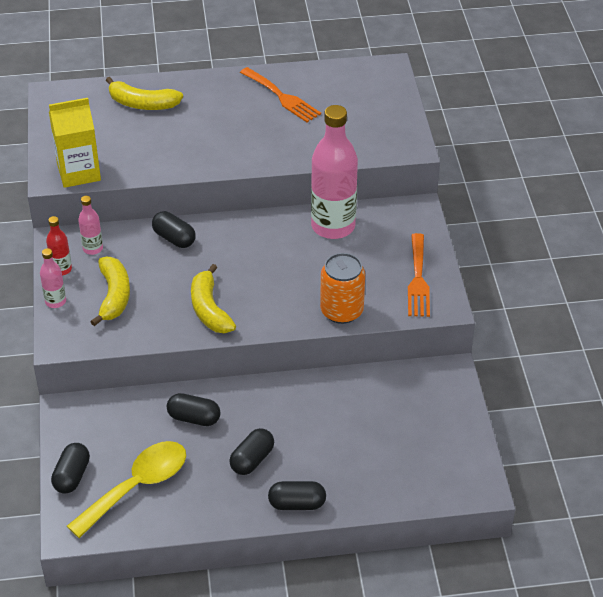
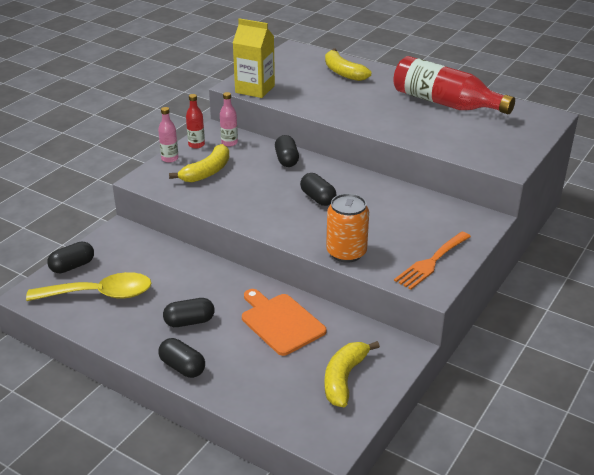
camera: 40 degrees right, 10 degrees down
(194, 418) = (186, 276): black capsule -> black capsule (317, 198)
(209, 309) = (256, 207): yellow banana -> yellow banana (344, 379)
(282, 97) = (445, 103): orange fork -> red bottle
(328, 411) = (280, 322): none -> orange cutting board
(333, 226) = (406, 201): pink bottle -> none

